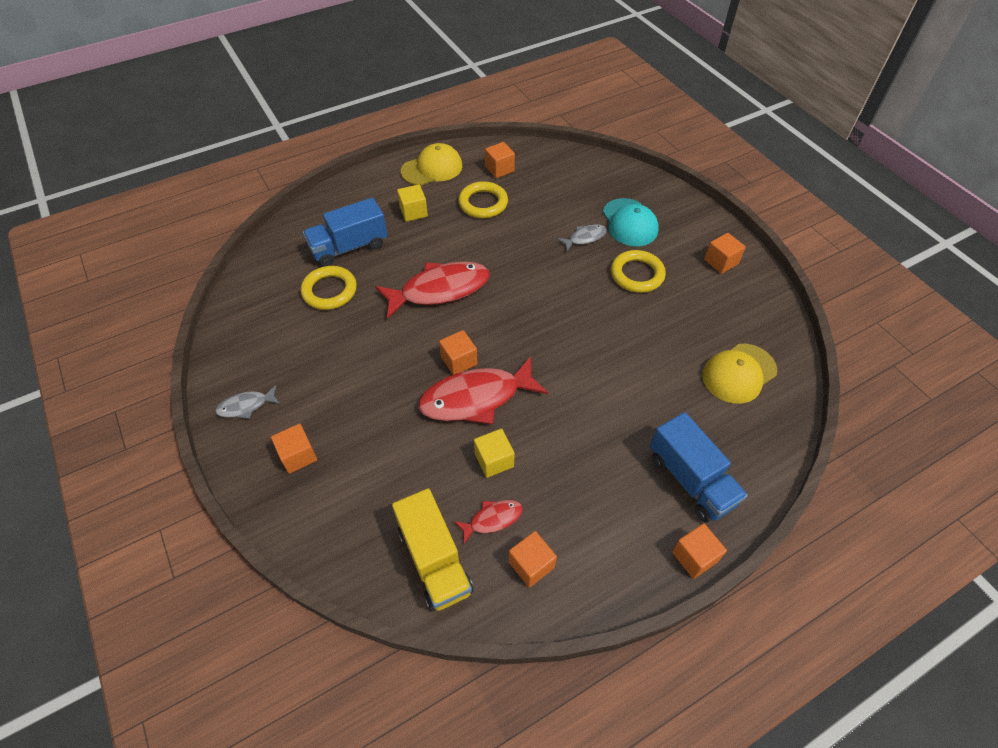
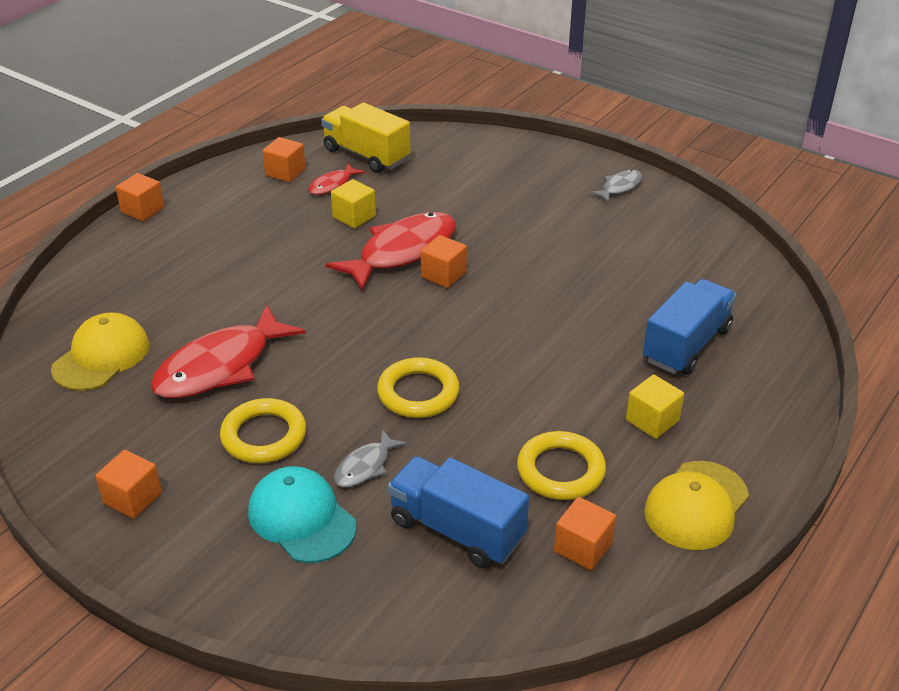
camera: 155 degrees right, 15 degrees down
(298, 455) = (535, 174): orange cube -> none
(329, 291) = (653, 293): yellow ring -> yellow ring (418, 393)
(440, 290) = (523, 333): red fish -> red fish (220, 366)
(690, 480) = (152, 254): blue truck -> blue truck (457, 530)

